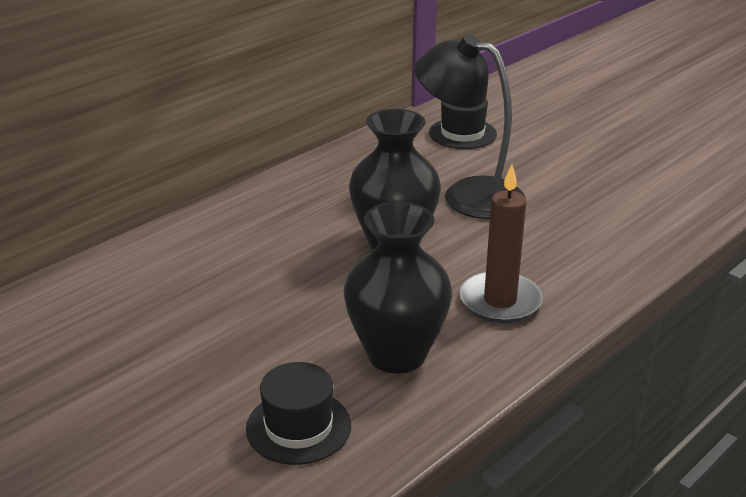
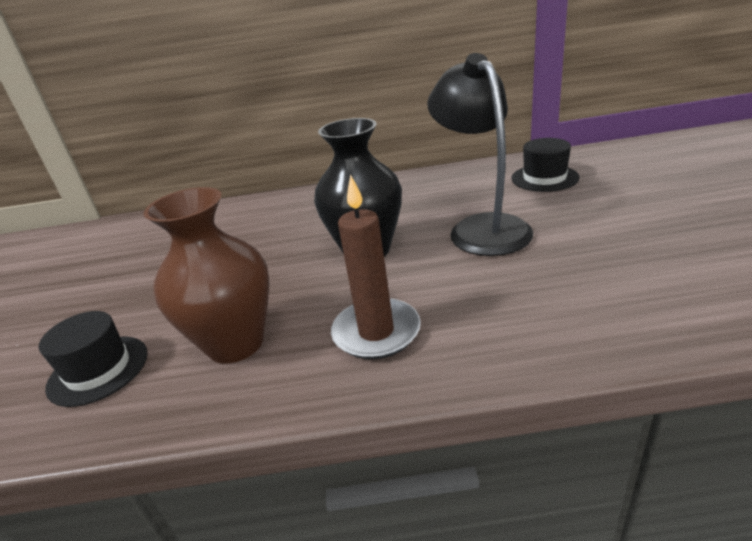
camera: 45 degrees right, 0 degrees up
(396, 354) = (235, 343): black vase -> brown vase

